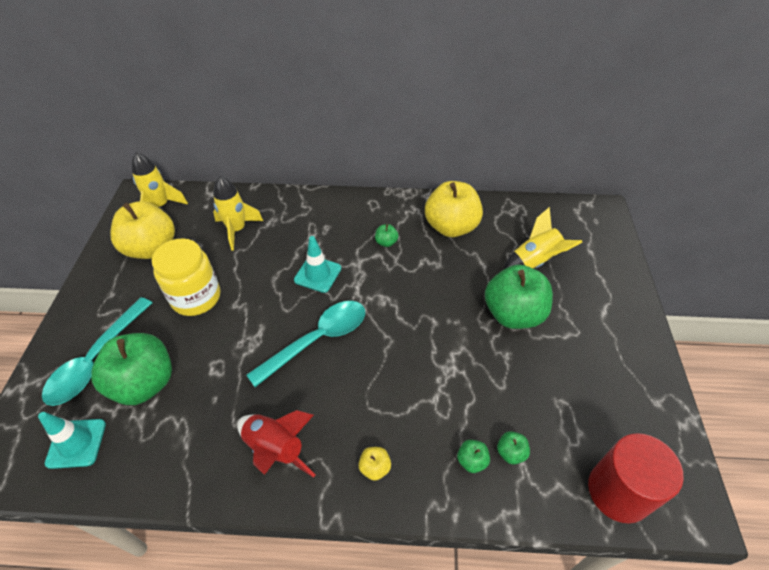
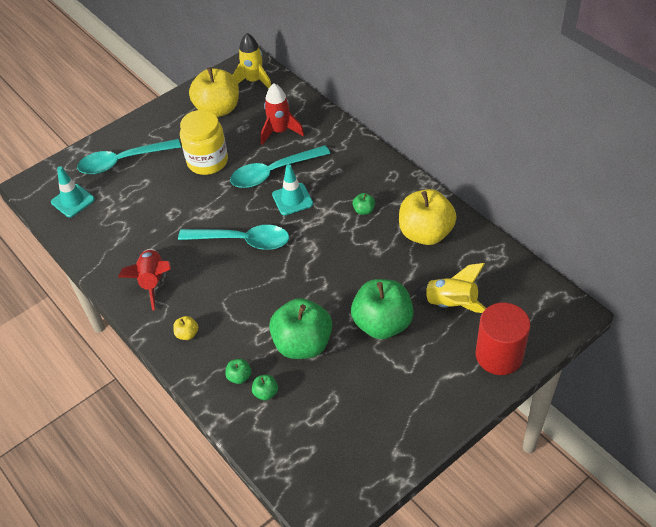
camera: 50 degrees right, 0 degrees up
(144, 383) = (131, 193): green apple -> green apple (302, 344)
(237, 230) = (280, 131): yellow rocket -> red rocket
(273, 264) = (273, 172): none -> turquoise spoon
(618, 491) = (296, 466): red cylinder -> red cylinder (499, 355)

